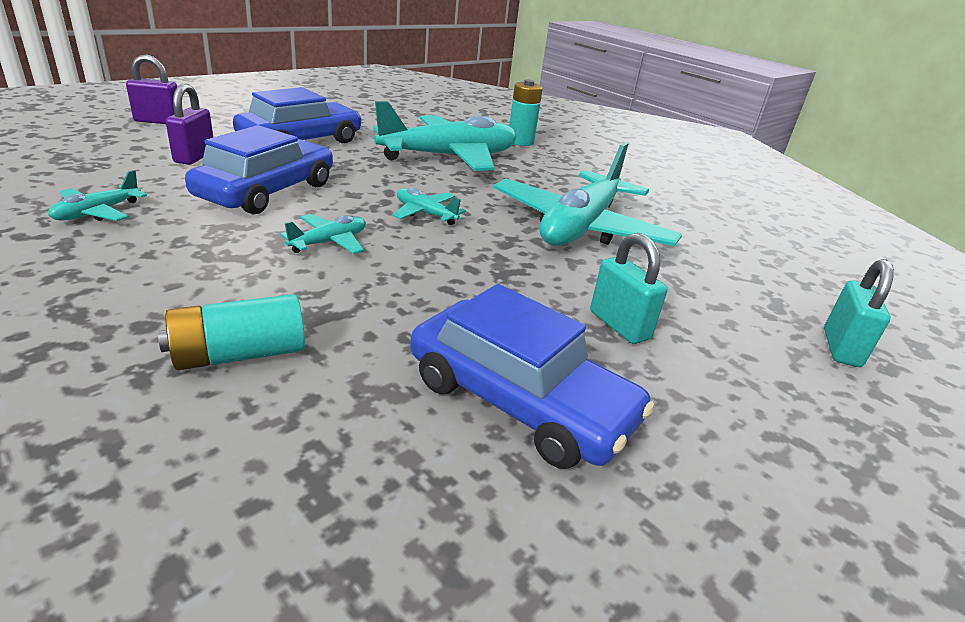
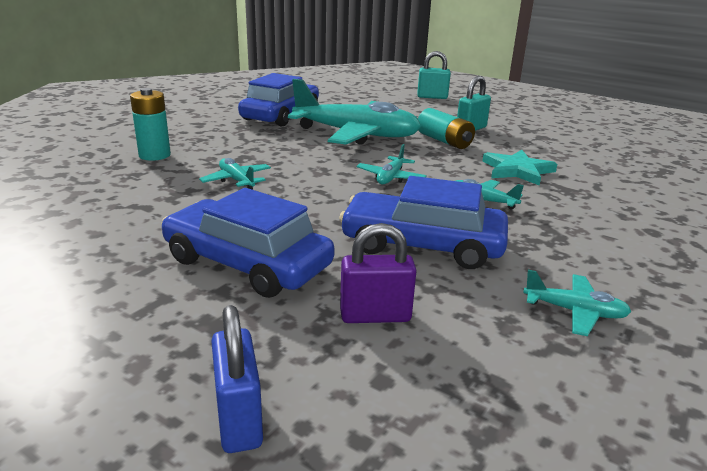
camera: 100 degrees left, 5 degrees down
(158, 121) = (239, 419): purple padlock -> blue padlock
(239, 354) = (628, 200): turquoise battery -> turquoise battery (444, 141)
(409, 300) = (517, 170): none -> turquoise star
(449, 157) = (237, 181): turquoise plane -> turquoise plane, size x0.43
(520, 401) = (560, 145): blue car -> blue car (281, 115)

